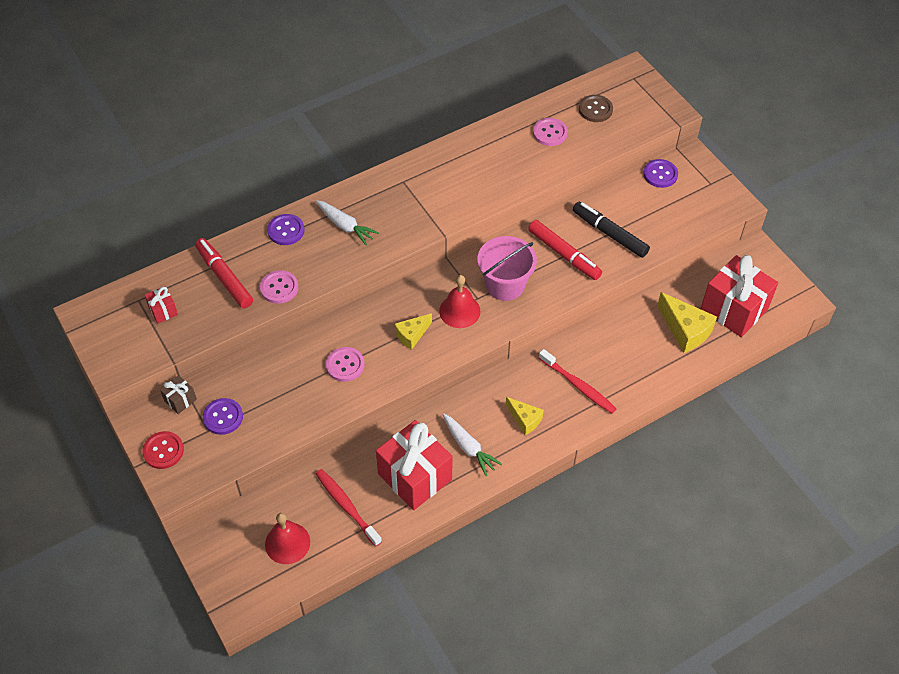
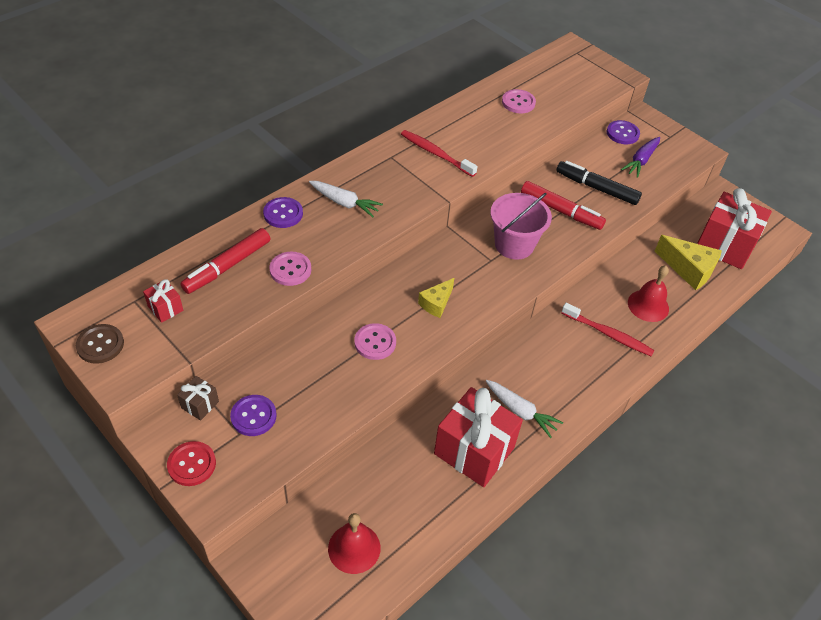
camera: 15 degrees left, 5 degrees down
(224, 277) = (227, 266): red marker -> red marker turned 90 degrees counterclockwise
(346, 506) = (410, 495): red toothbrush -> red toothbrush (436, 154)
(459, 311) = (477, 274): red bell -> red bell (648, 305)
(525, 419) = (568, 374): yellow cheese -> none
(595, 109) = (552, 80): brown button -> brown button (100, 345)
(668, 208) = (641, 161): none -> purple carrot

